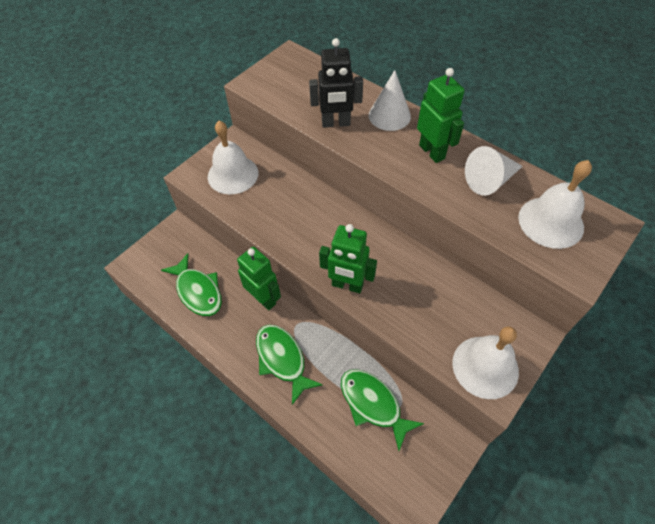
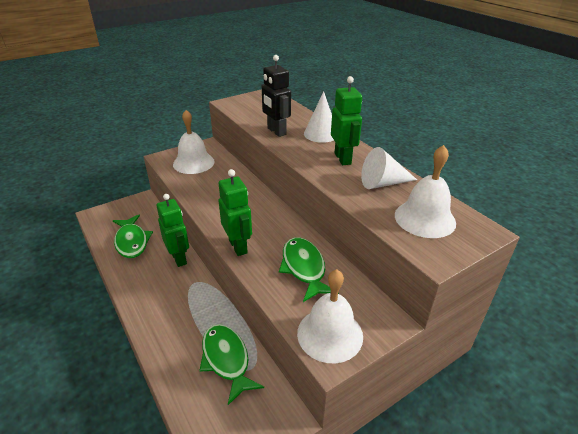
camera: 15 degrees right, 20 degrees down
(282, 359) = (168, 304): green fish -> green fish (304, 268)
(336, 123) = (276, 131): black robot -> black robot turned 45 degrees clockwise
(347, 285) = (238, 246): green robot -> green robot turned 150 degrees counterclockwise

